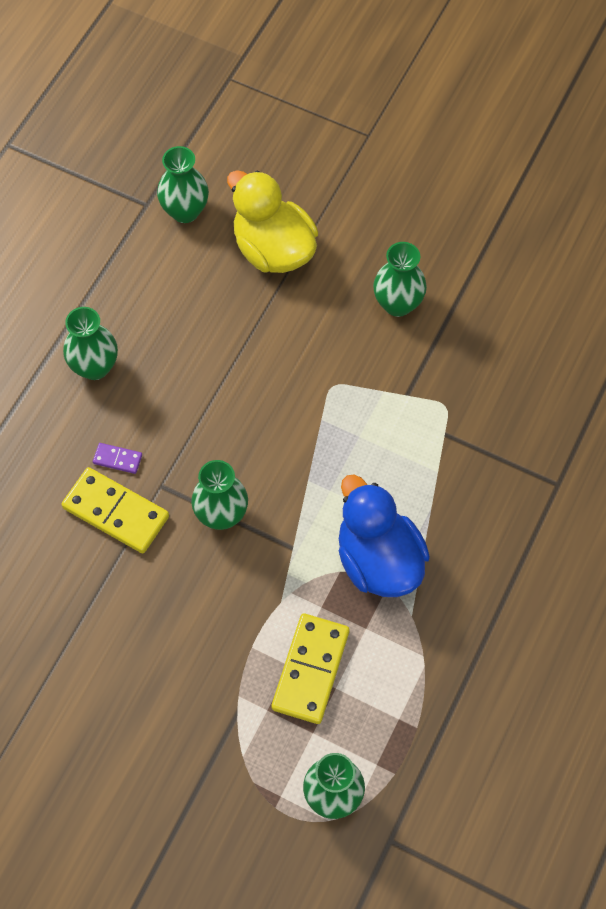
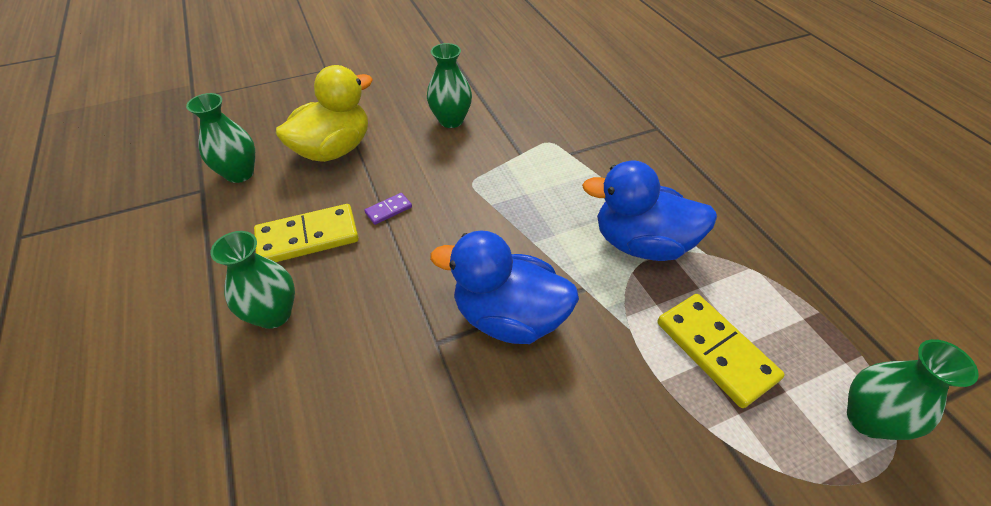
camera: 50 degrees left, 15 degrees down
(115, 512) = (425, 399): yellow domino -> yellow domino (308, 237)
(117, 459) = (375, 359): purple domino -> purple domino (388, 210)
(221, 515) = (508, 317): green vase -> blue duck
(273, 249) = (334, 149): yellow duck -> yellow duck turned 135 degrees clockwise

